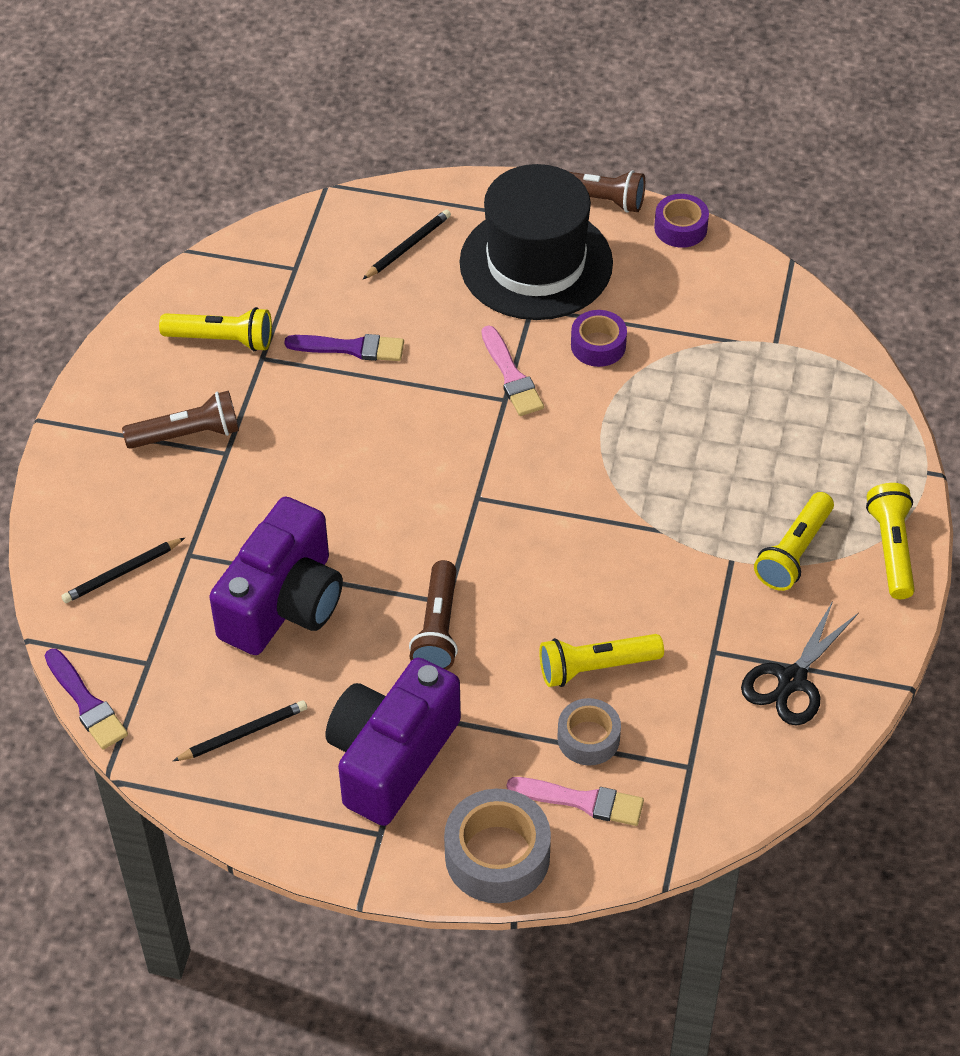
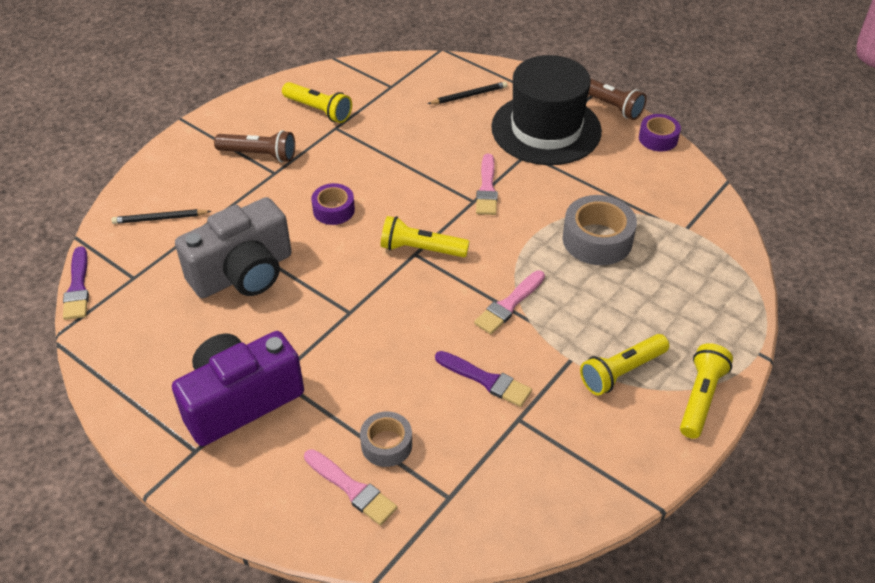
camera: 25 degrees right, 5 degrees down
(243, 734) = (157, 345): black pencil -> none
(284, 603) = (243, 273): purple camera -> grey camera
(351, 348) = (394, 139): purple brush -> purple brush (486, 380)
(438, 628) = (331, 327): brown flashlight -> none
(497, 856) = (264, 503): grey tape -> grey tape (597, 239)
(596, 667) = (424, 396): yellow flashlight -> yellow flashlight (421, 249)
(598, 345) = (558, 189): purple tape -> purple tape (333, 210)
(626, 520) = (509, 305): none -> pink brush
(792, 680) = (567, 465): black scissors -> none

